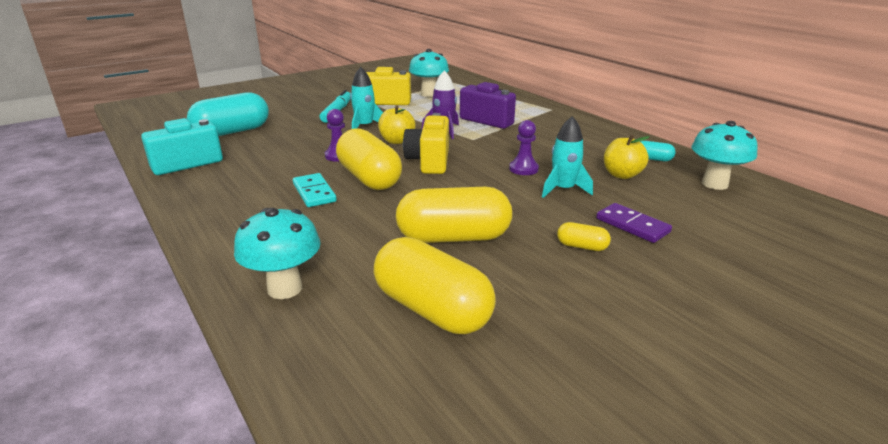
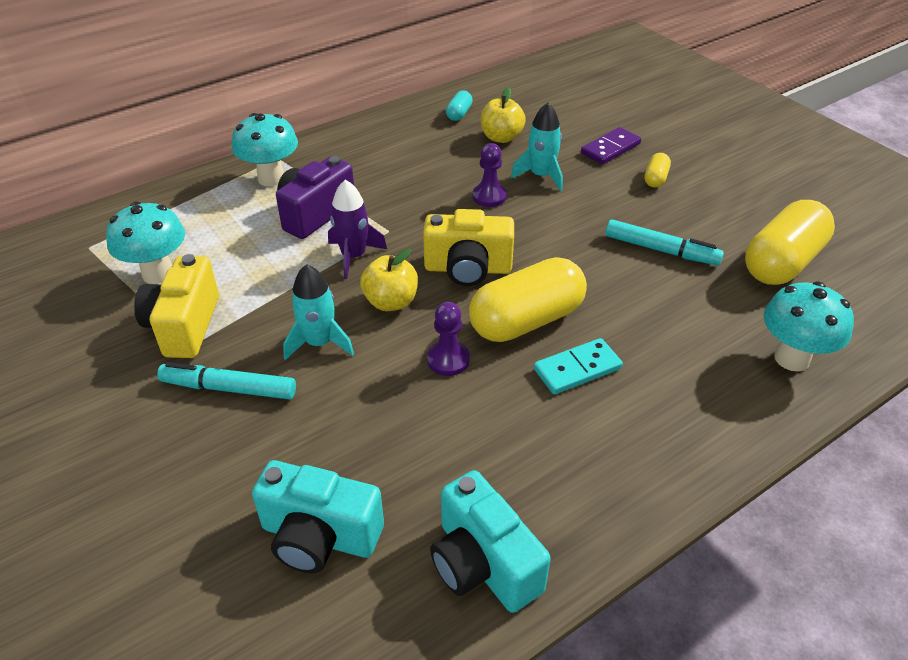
camera: 90 degrees left, 15 degrees up
(232, 132) = (319, 536): turquoise capsule -> turquoise camera
(454, 237) = (661, 250): yellow capsule -> turquoise marker
(714, 184) = (518, 94): turquoise mushroom -> turquoise mushroom (271, 178)

